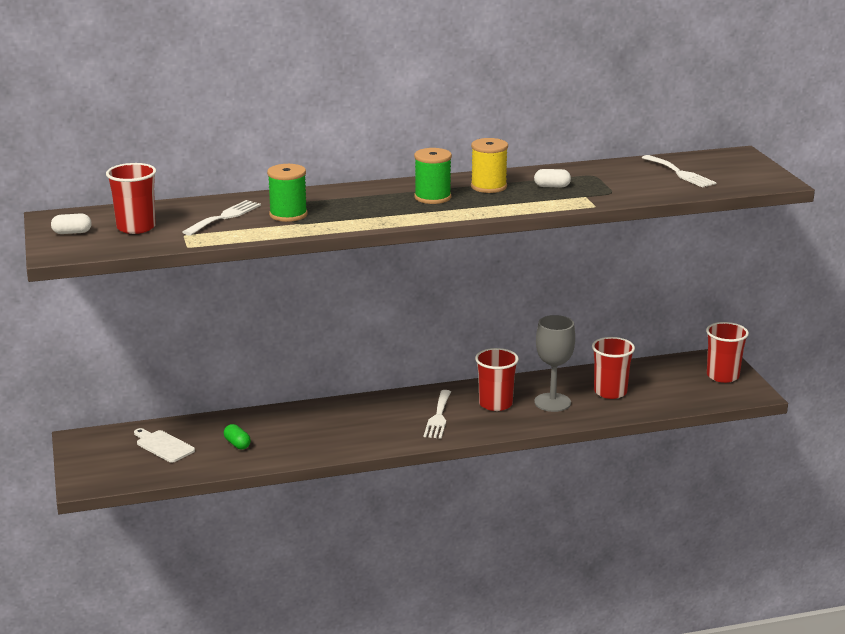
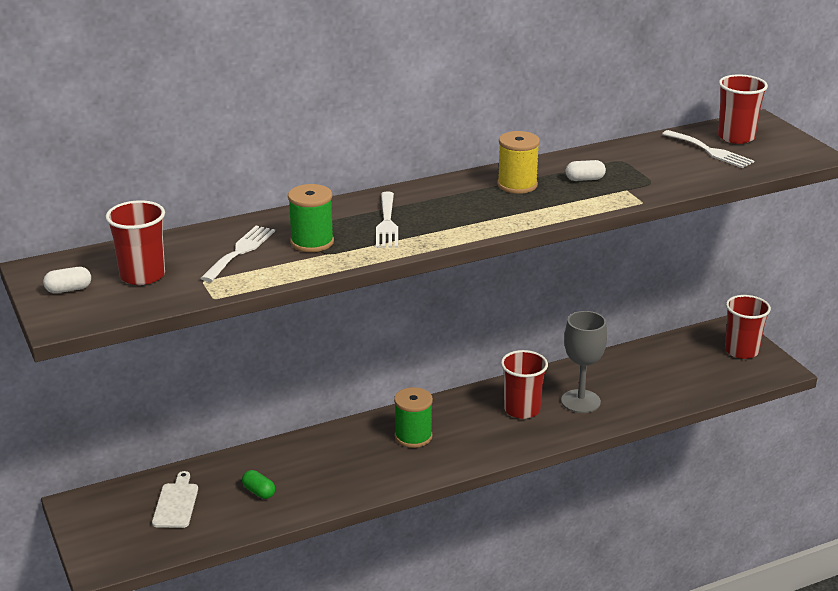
camera: 10 degrees left, 5 degrees up
(163, 446) = (176, 503): white cutting board -> white cutting board turned 60 degrees clockwise
(432, 197) = (463, 204): green spool -> green spool (413, 436)
(438, 417) = (467, 432): white fork -> white fork (387, 223)
(610, 392) = (635, 382): red cup -> red cup (736, 137)

